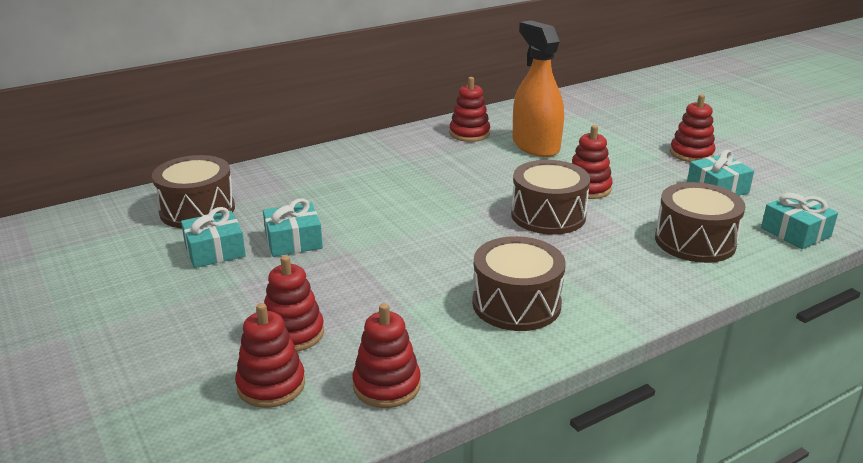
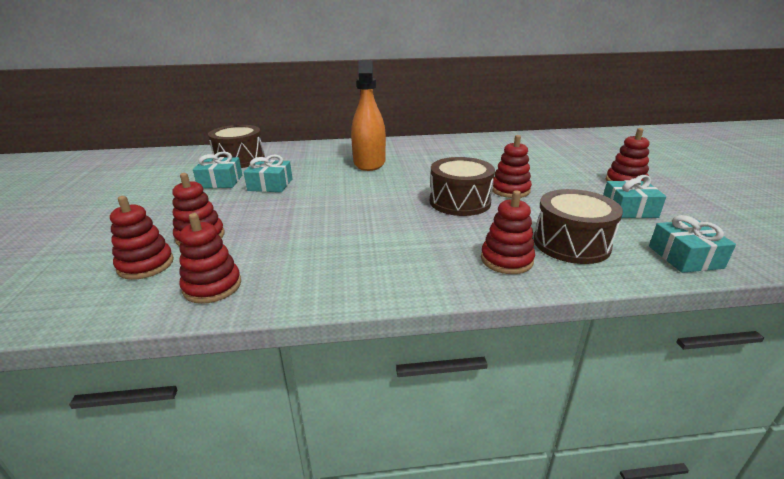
camera: 25 degrees right, 0 degrees up
(469, 134) = (454, 145): red stacking toy -> red stacking toy (506, 260)
(516, 304) = (369, 255): brown drum -> none
(535, 146) = (496, 159): orange spray bottle -> orange spray bottle (369, 163)

